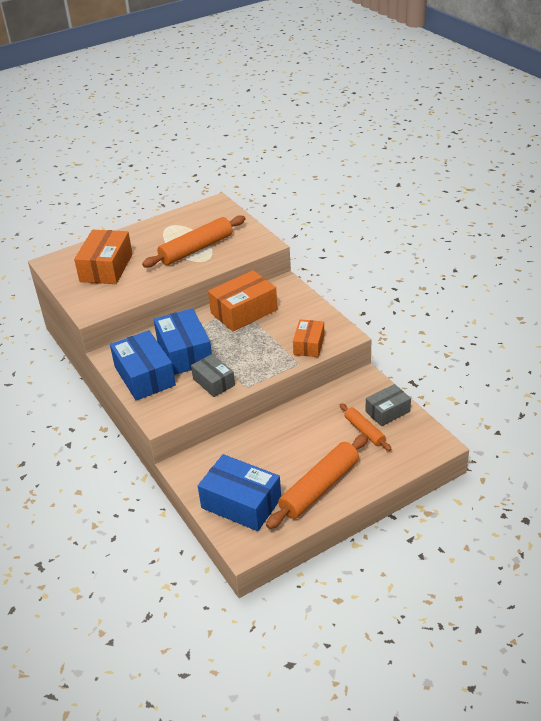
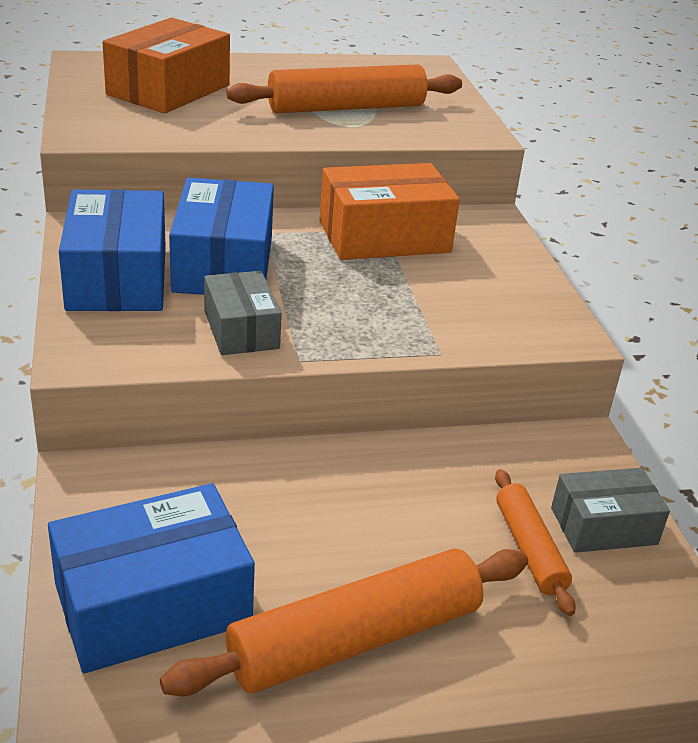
camera: 15 degrees right, 5 degrees down
(241, 503) = (152, 604): blue box -> blue box turned 75 degrees counterclockwise
(309, 345) = (481, 328): orange box -> none

